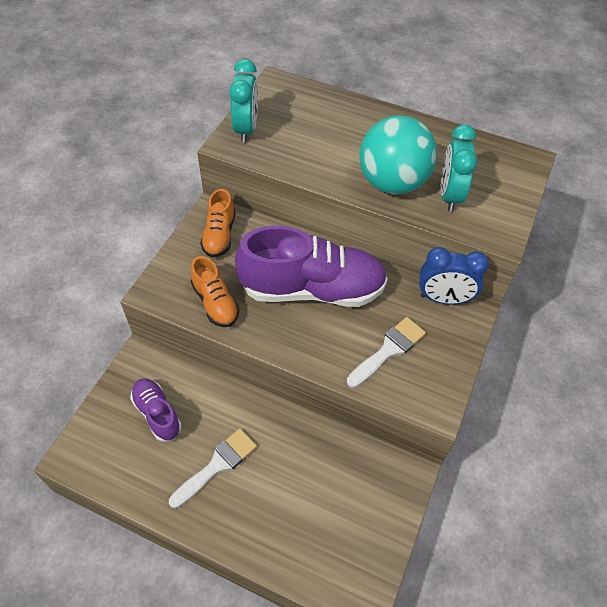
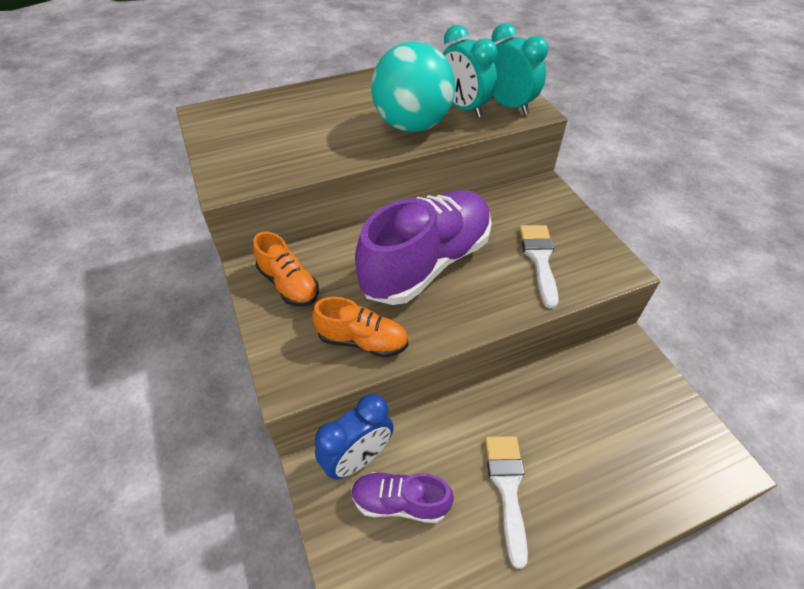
camera: 45 degrees left, 5 degrees down
(246, 129) = (228, 163): turquoise clock -> turquoise clock (508, 105)
(444, 299) = (522, 196): blue clock -> blue clock (358, 458)

